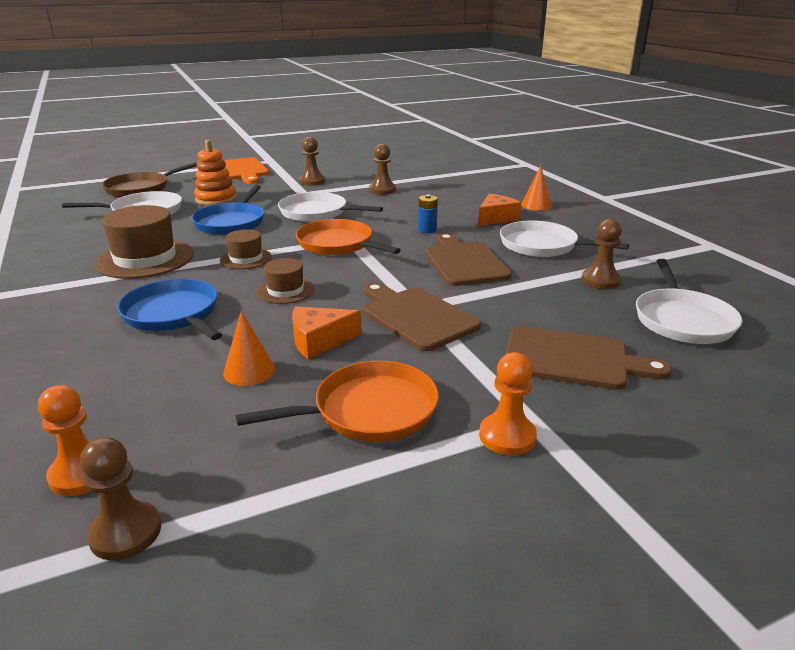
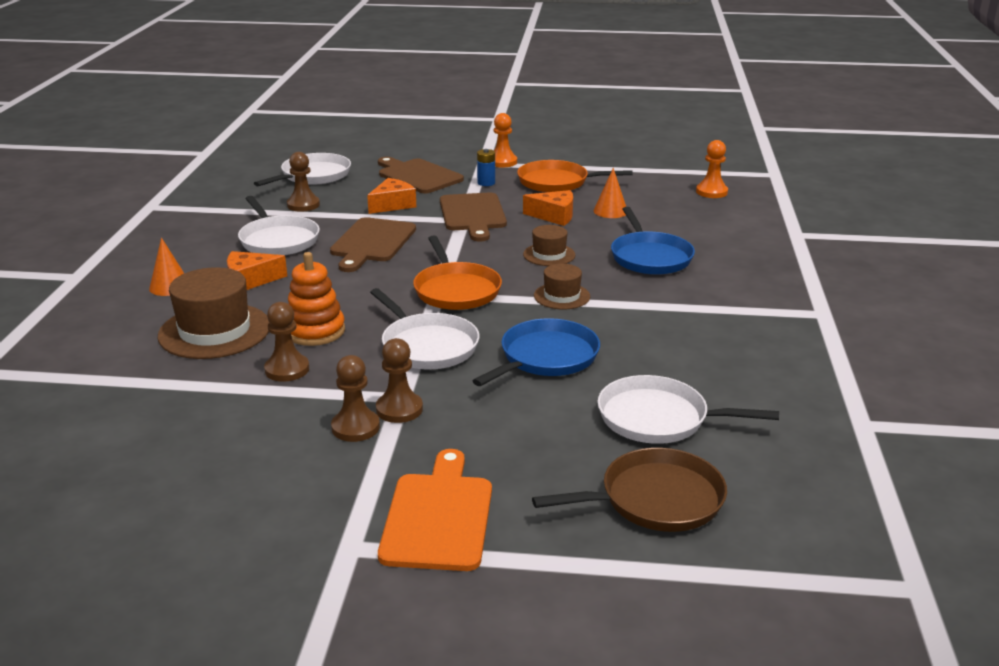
camera: 150 degrees left, 0 degrees up
(125, 532) = (690, 173): brown pawn -> brown pawn (399, 409)
(145, 259) = (666, 322): brown hat -> brown hat (214, 331)
(216, 199) = (539, 421): orange stacking toy -> orange stacking toy (315, 331)
(427, 230) = (344, 284): blue battery -> blue battery (486, 183)
(519, 305) = (393, 205): none -> orange cheese

